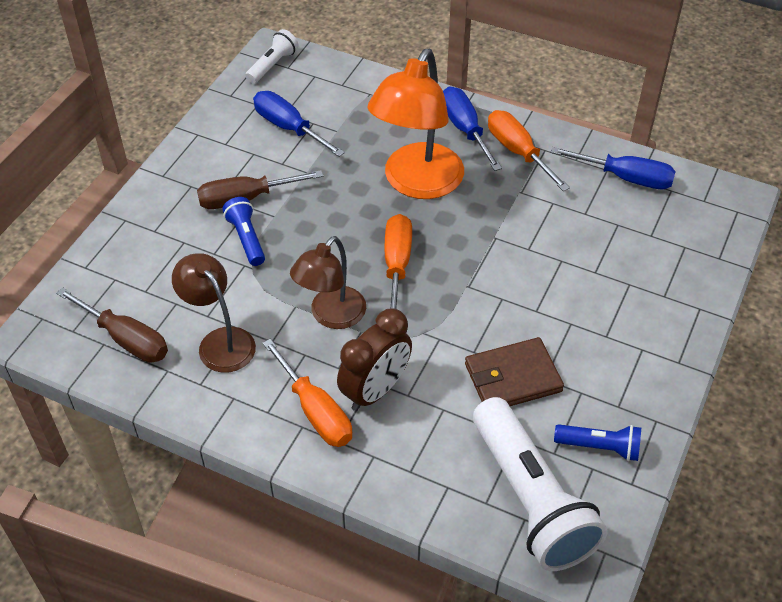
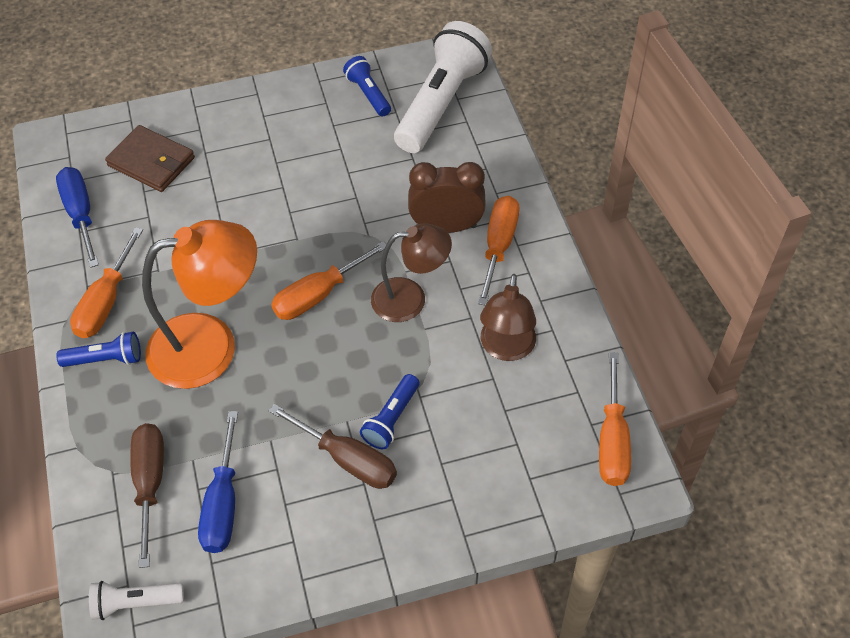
camera: 130 degrees left, 5 degrees up
(78, 345) = (612, 440): none -> orange screwdriver
(126, 339) = (571, 412): brown screwdriver -> brown screwdriver (150, 483)
(465, 129) = (105, 359): blue screwdriver -> blue flashlight
(512, 378) = (358, 163): brown wallet -> brown wallet (151, 162)

